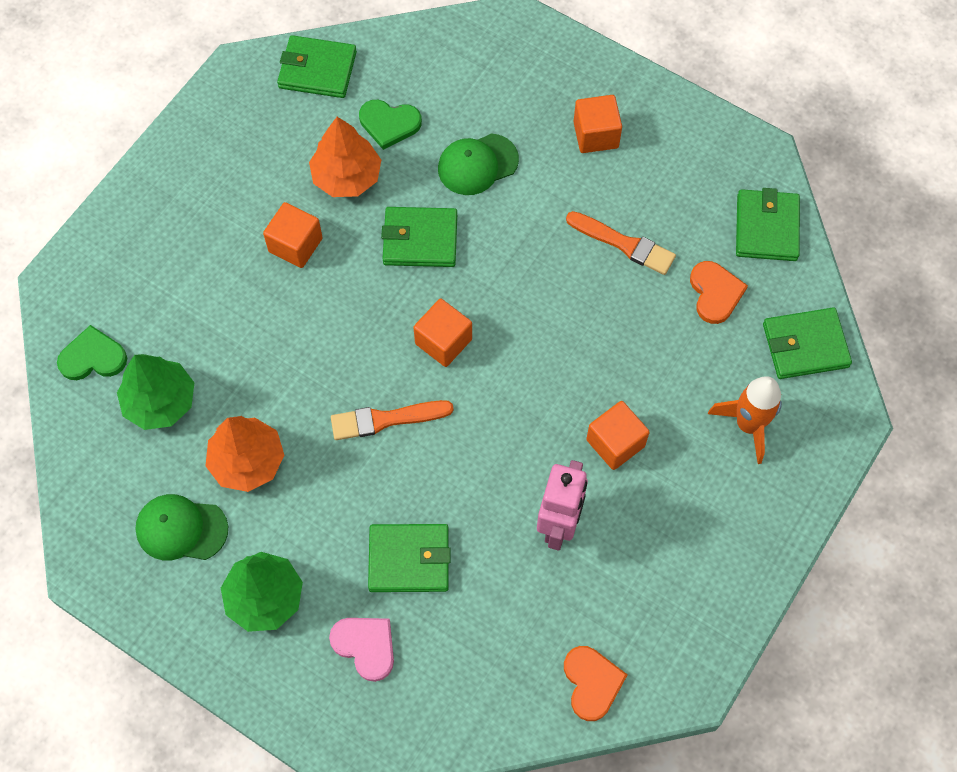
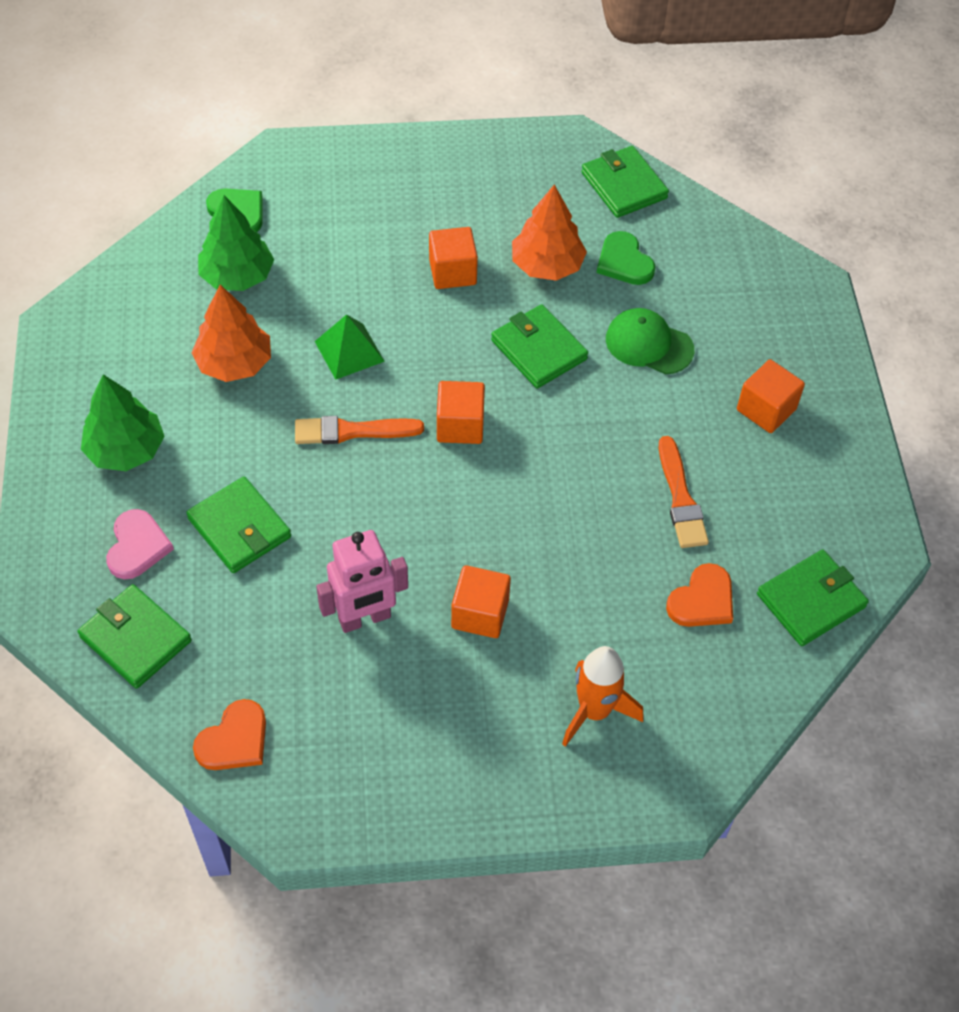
camera: 50 degrees right, 10 degrees down
(181, 529) = (140, 358): green cap -> none
(308, 370) = (349, 351): none -> green pyramid
(386, 419) = (352, 431): orange brush -> orange brush turned 45 degrees counterclockwise
(805, 345) = (720, 709): green wallet -> green wallet (135, 639)

